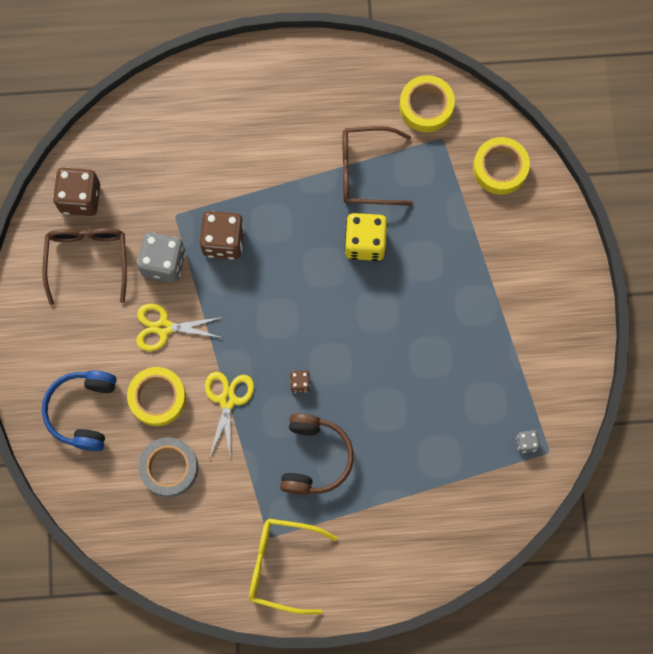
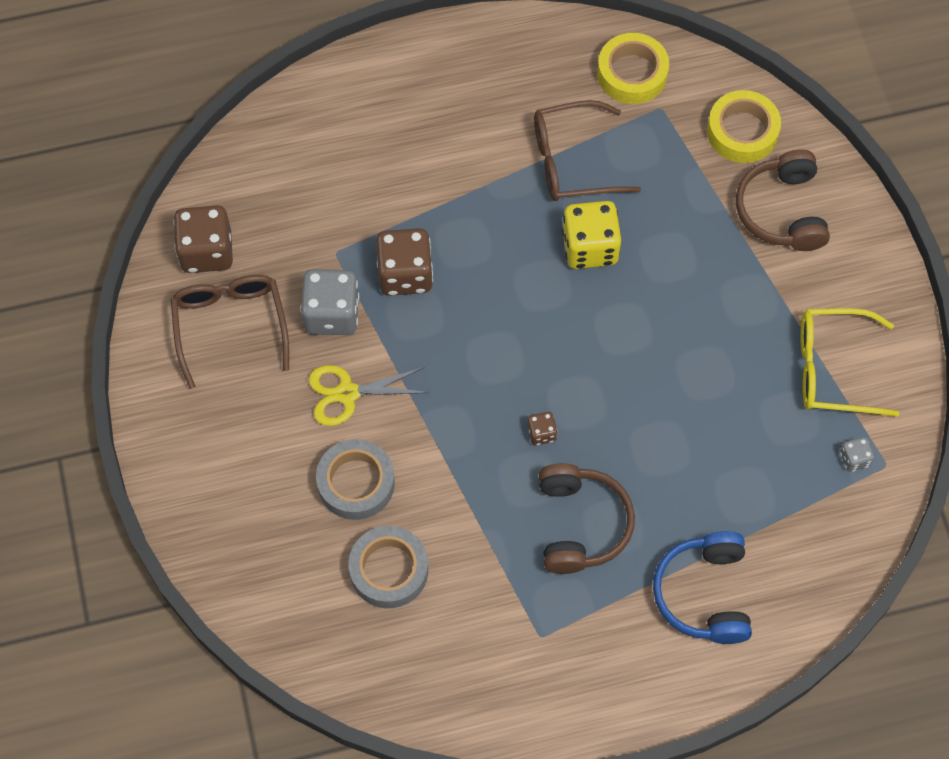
camera: 10 degrees left, 10 degrees down
(83, 411) = (259, 516): blue headphones -> blue headphones (704, 594)
(157, 398) = (356, 483): yellow tape -> grey tape
(228, 400) = (450, 470): yellow scissors -> none
(282, 565) = (566, 670): yellow glasses -> yellow glasses (832, 369)
(516, 238) = (782, 211): none -> brown headphones

